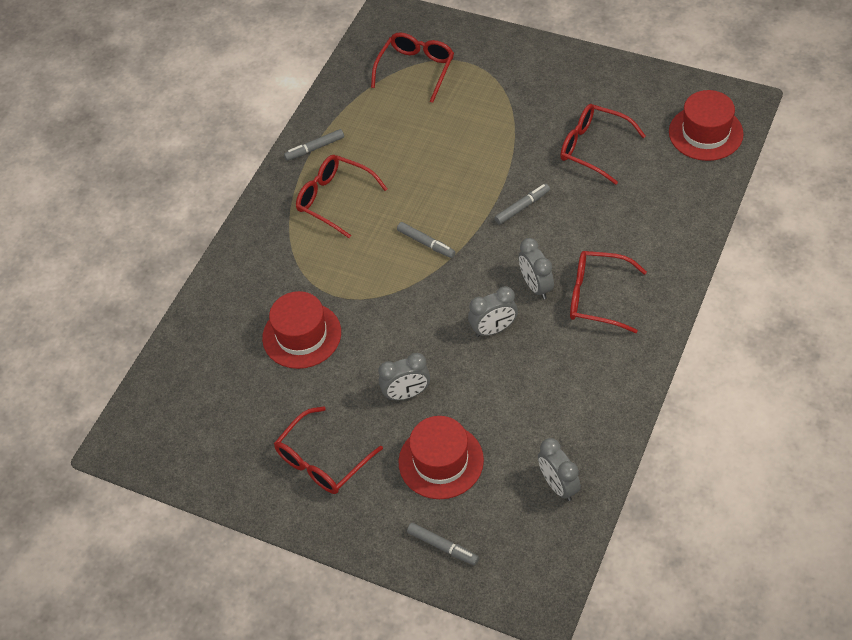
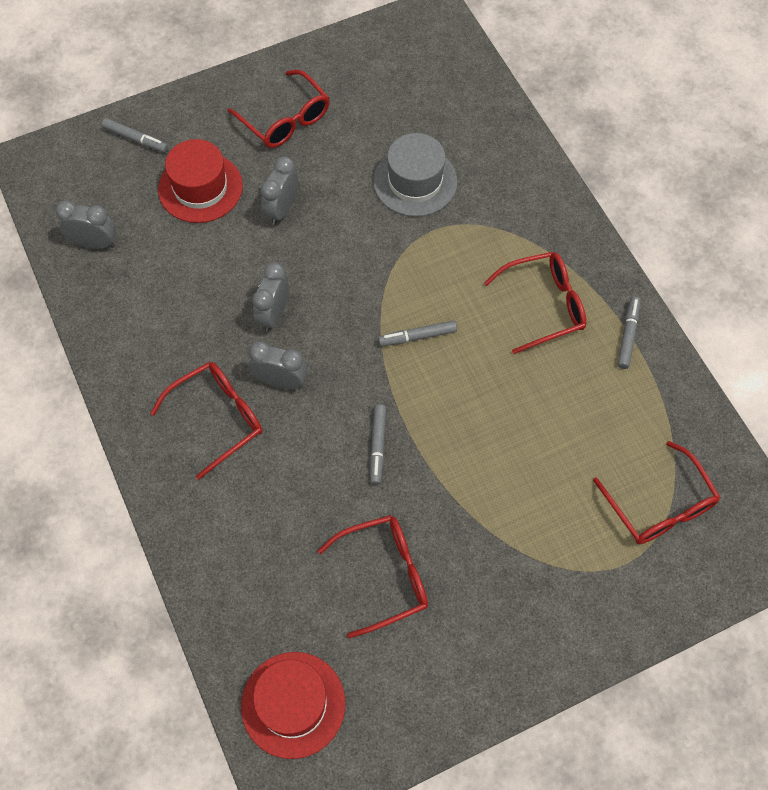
camera: 125 degrees right, 10 degrees up
(302, 335) = (415, 181): red hat -> grey hat
(323, 460) = (285, 119): red glasses -> red glasses turned 150 degrees clockwise
(442, 546) = (136, 139): grey marker -> grey marker turned 135 degrees counterclockwise

